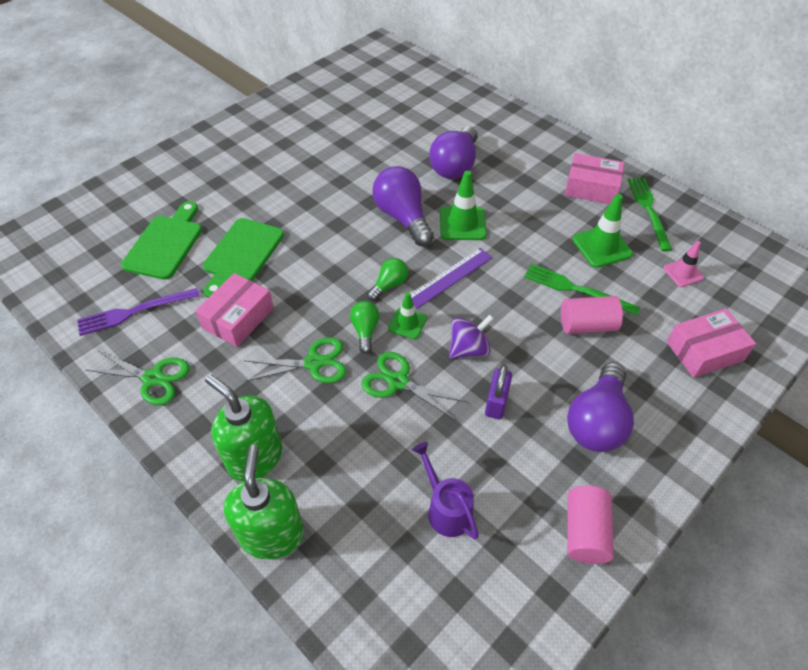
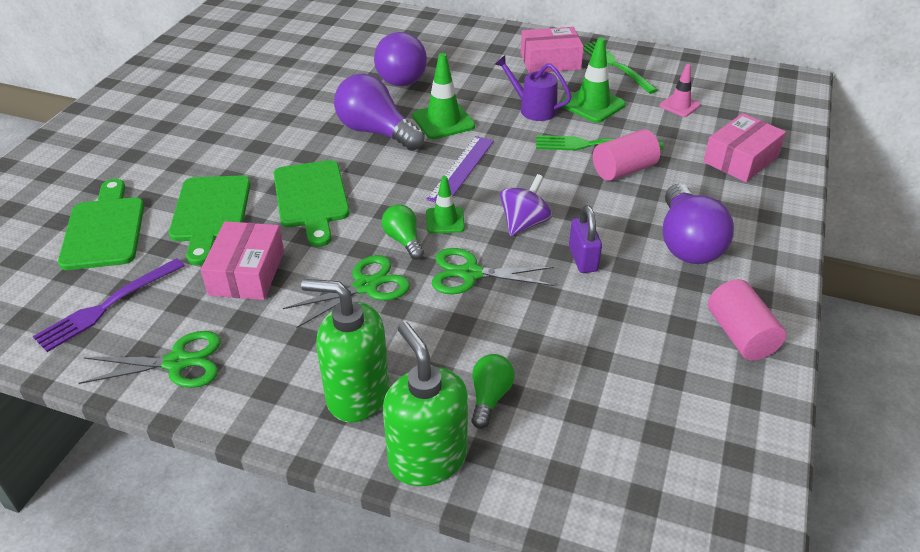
camera: 25 degrees left, 10 degrees down
(319, 266) = (311, 198): none -> green cutting board
(389, 285) = (402, 193): green light bulb -> green light bulb (490, 397)
(446, 508) = (596, 365): purple watering can -> purple watering can (533, 109)

